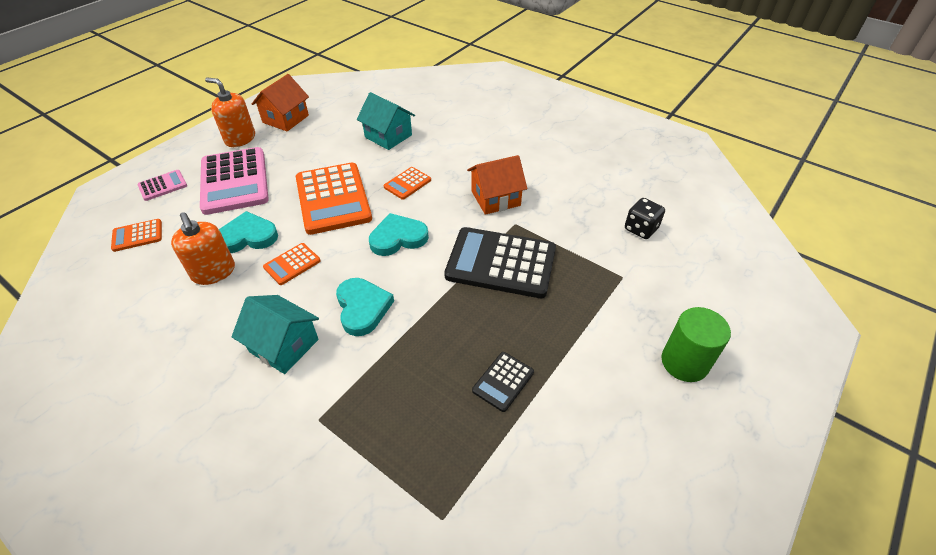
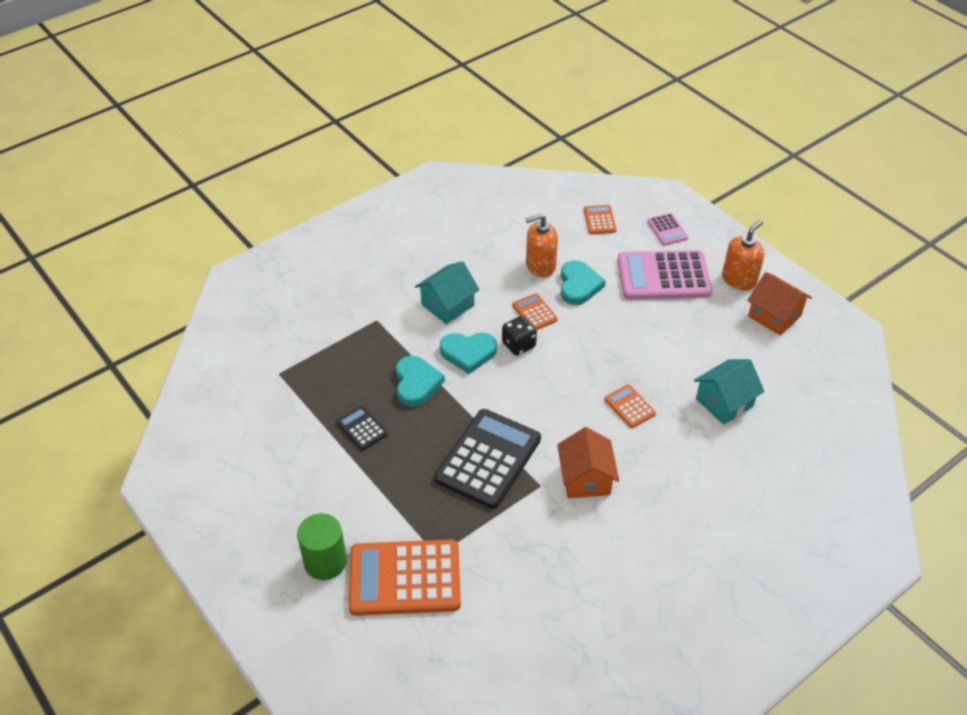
camera: 105 degrees right, 0 degrees up
(333, 199) = (618, 345): orange calculator -> orange calculator (405, 578)
(398, 238) = (546, 387): turquoise heart -> turquoise heart (416, 383)
(640, 229) = (498, 601): black dice -> black dice (518, 345)

